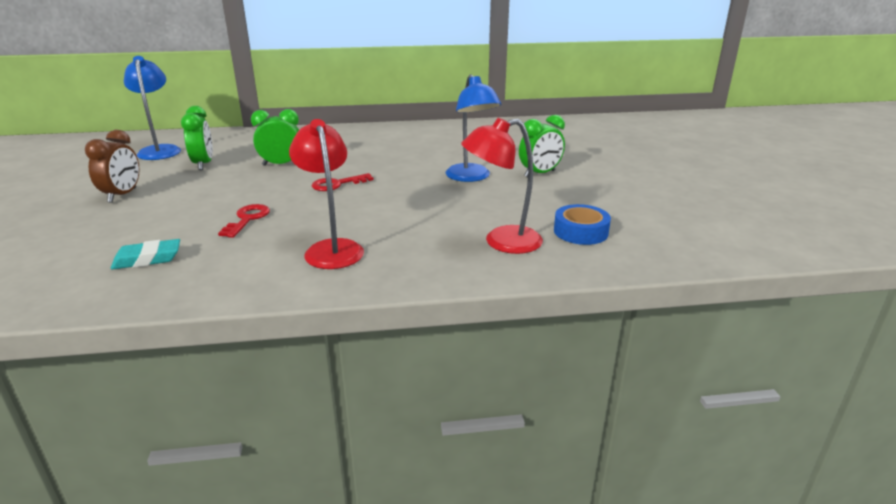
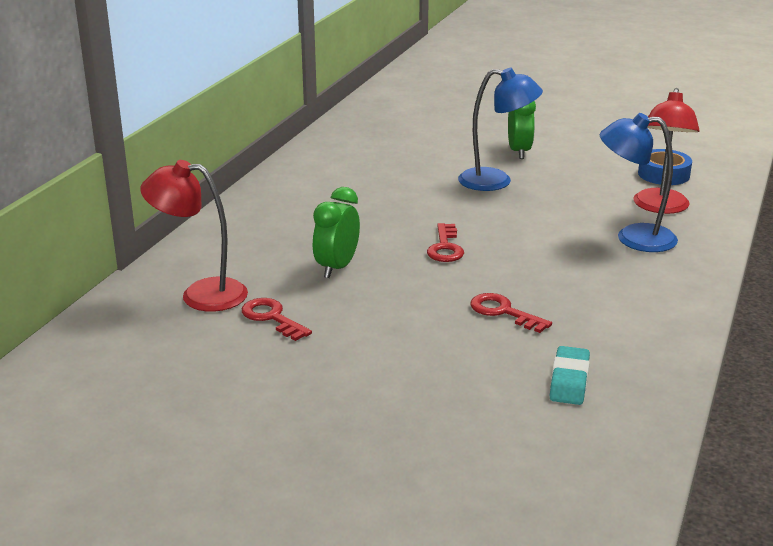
camera: 60 degrees left, 0 degrees up
(122, 195) = (336, 386): brown clock -> none
(160, 150) = (157, 345): blue lamp -> blue lamp (633, 238)
(203, 164) = (272, 318): green clock -> red key
(331, 248) = (617, 280): red lamp -> red lamp (201, 294)

